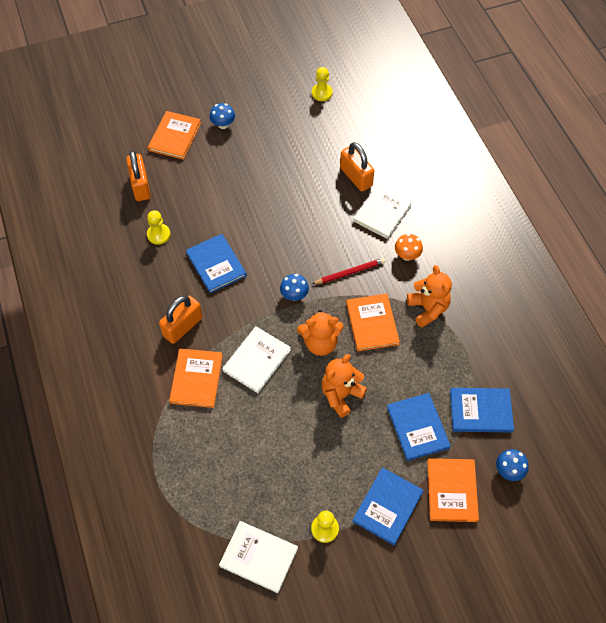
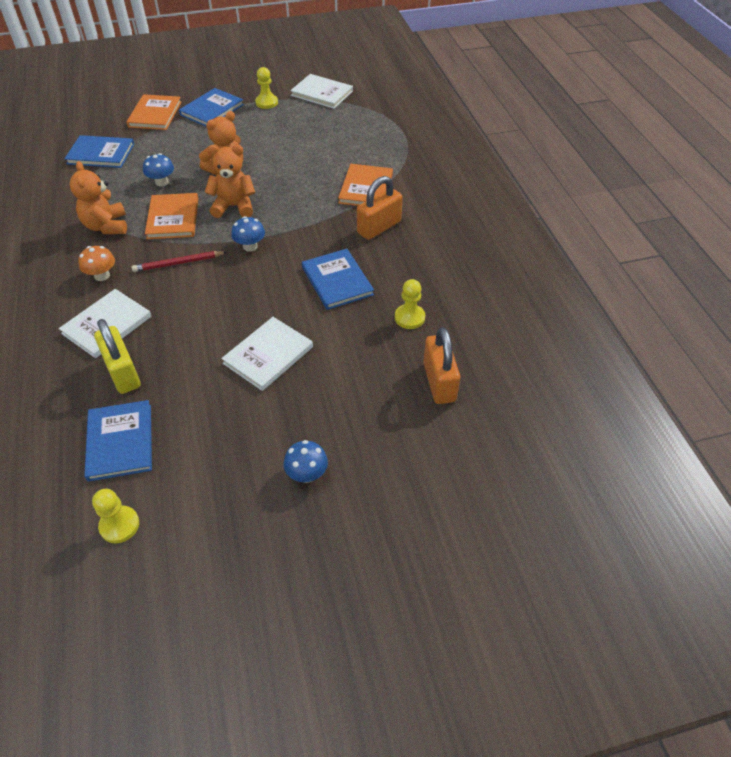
camera: 175 degrees left, 10 degrees down
(175, 136) = (389, 458): orange book -> none
(257, 360) = (303, 198): white book -> white book (268, 355)
(356, 177) = (123, 373): orange padlock -> yellow padlock
(417, 427) = (164, 148): blue book -> blue book (120, 442)
(508, 470) = (100, 121): blue mushroom -> blue mushroom (162, 182)

